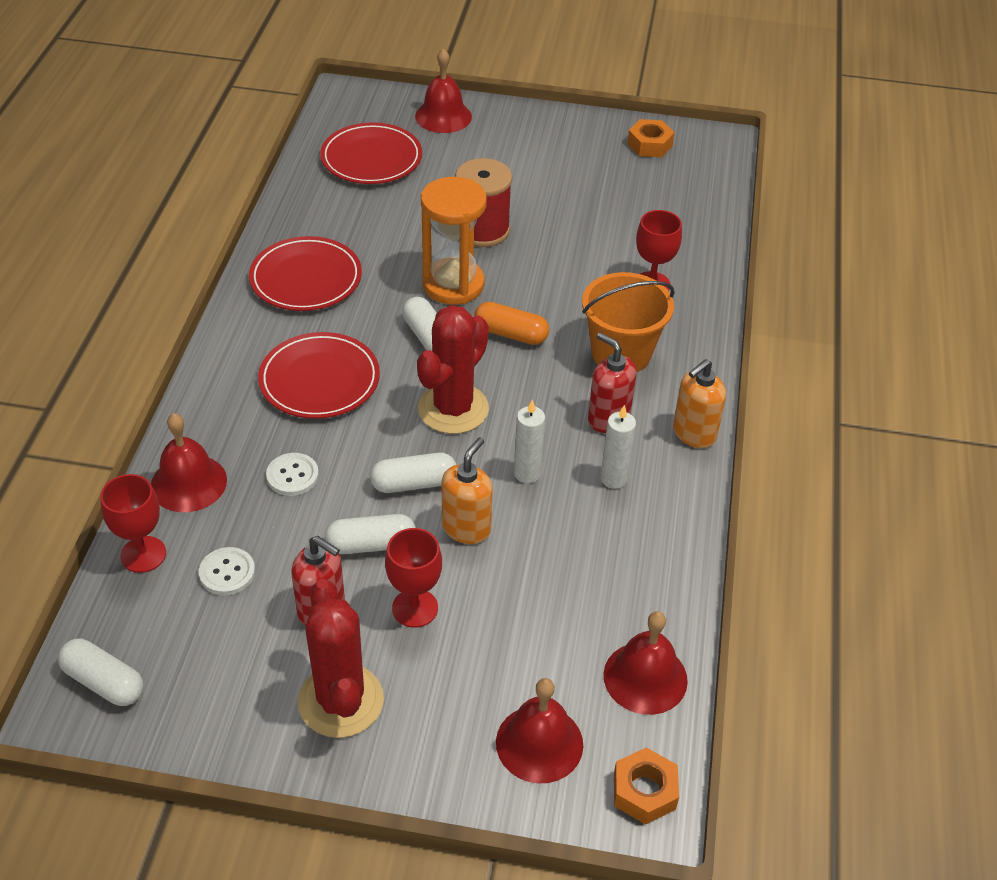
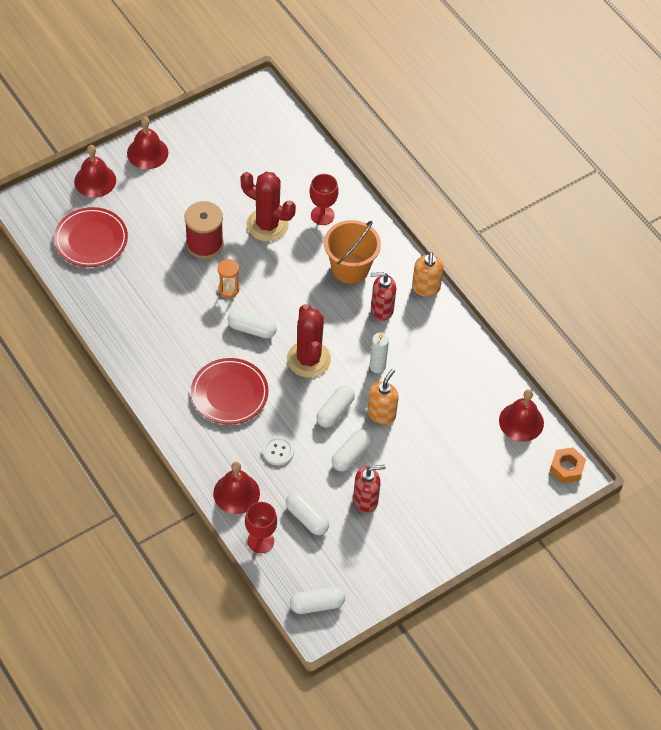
camera: 45 degrees left, 10 degrees up
(227, 572) = (307, 518): white button -> white capsule
(306, 278) = (151, 342): red plate -> none
(341, 701) = (419, 530): red cactus -> red cactus (267, 225)
(415, 608) = (402, 468): red goblet -> none
(453, 284) = (228, 289): orange hourglass -> orange hourglass, size x0.51
(466, 528) = (381, 414): orange soap dispenser -> orange soap dispenser turned 45 degrees clockwise
(511, 334) = (288, 297): orange capsule -> none
(539, 743) = (511, 482): red bell -> red bell (147, 153)
(613, 479) = (416, 339): white candle -> none
(649, 145) = (227, 121): orange nut -> none

